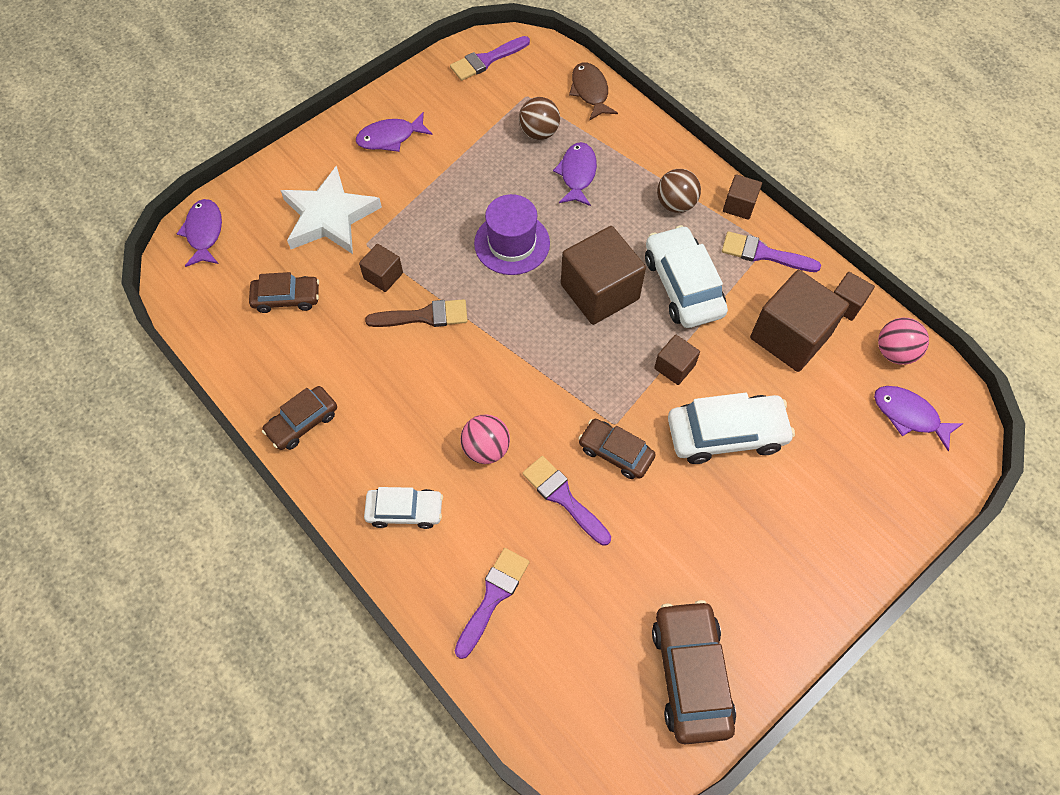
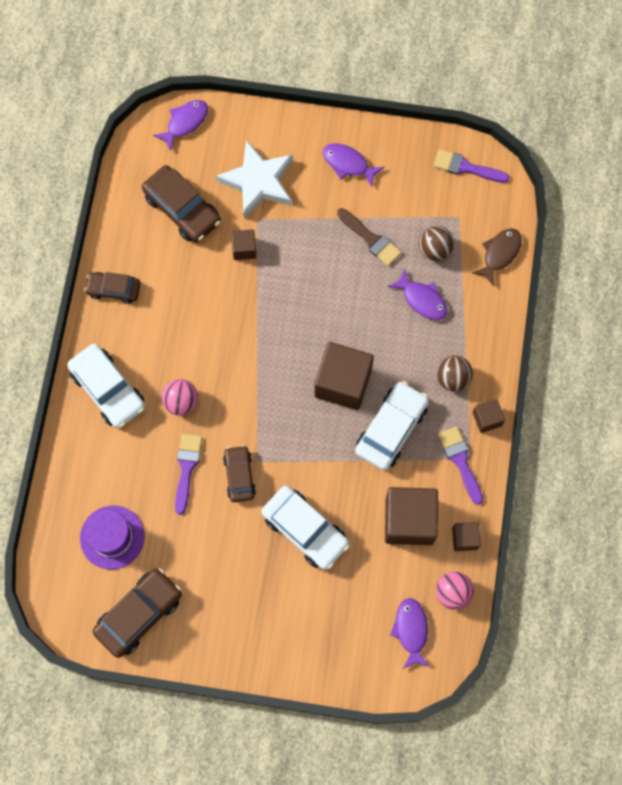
camera: 50 degrees right, 10 degrees up
(286, 298) = (182, 209): brown car -> brown car, size x1.61
(405, 511) = (108, 389): white car -> white car, size x1.61
(424, 316) = (237, 296): brown brush -> brown brush (371, 239)
(493, 597) = (98, 476): purple brush -> none
(512, 243) = (333, 303): purple hat -> purple hat (112, 537)
(577, 174) = (422, 299): purple fish -> purple fish turned 75 degrees clockwise
(674, 367) = (326, 467): brown cube -> none

